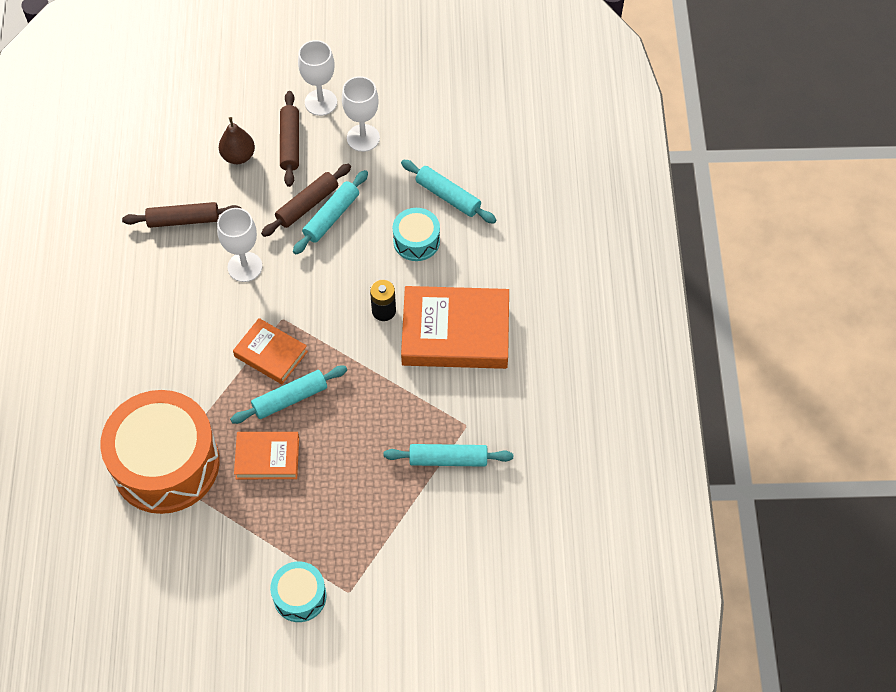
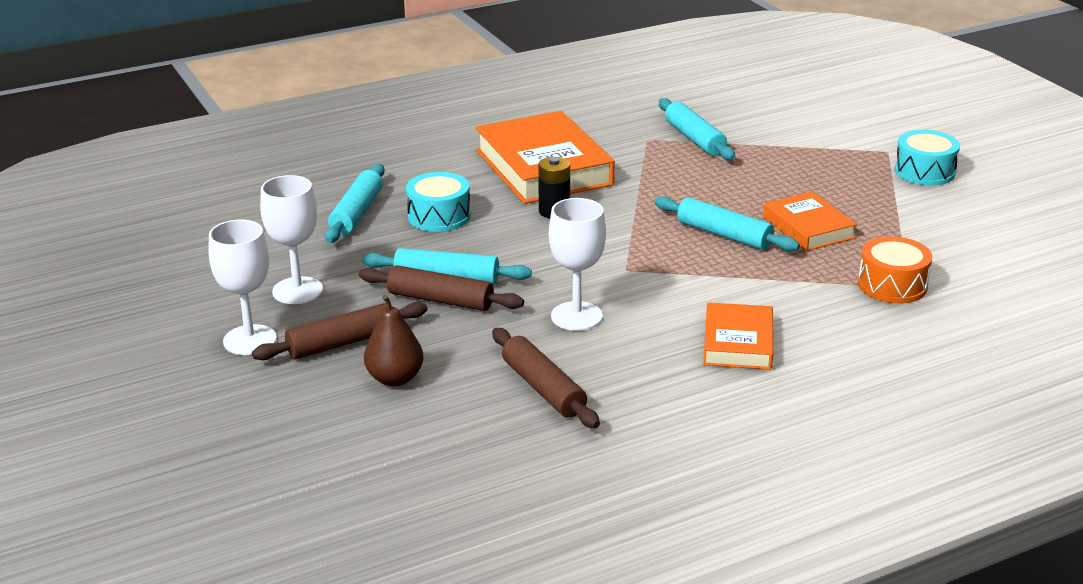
camera: 115 degrees left, 30 degrees down
(166, 463) = (892, 285): orange drum -> orange drum, size x0.47
(271, 354) = (681, 262): orange book -> orange book (738, 343)

